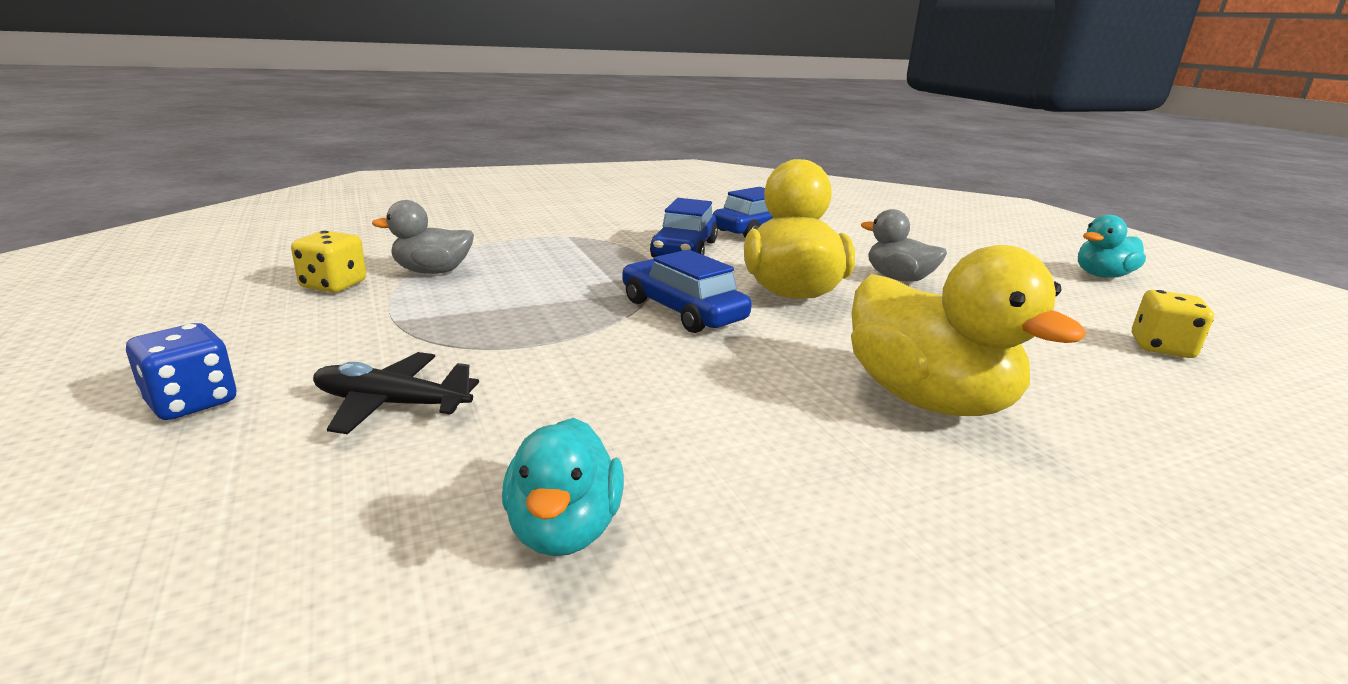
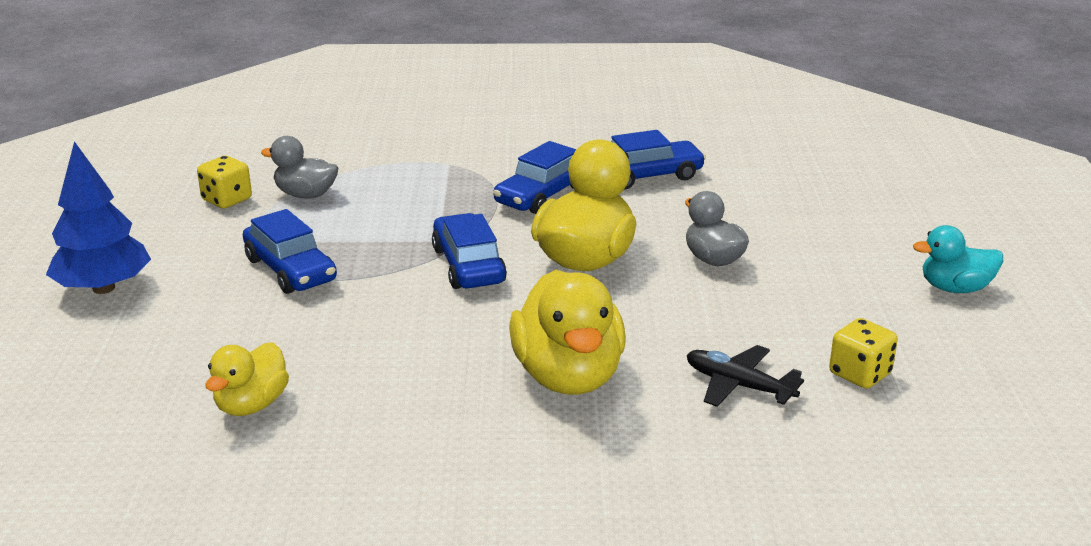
camera: 25 degrees right, 5 degrees up
(191, 402) = (104, 288): blue dice -> blue tree
(391, 404) = (209, 310): black plane -> black plane (738, 385)
(474, 341) = (290, 270): none -> blue car
(564, 529) = (251, 405): turquoise duck -> yellow duck

